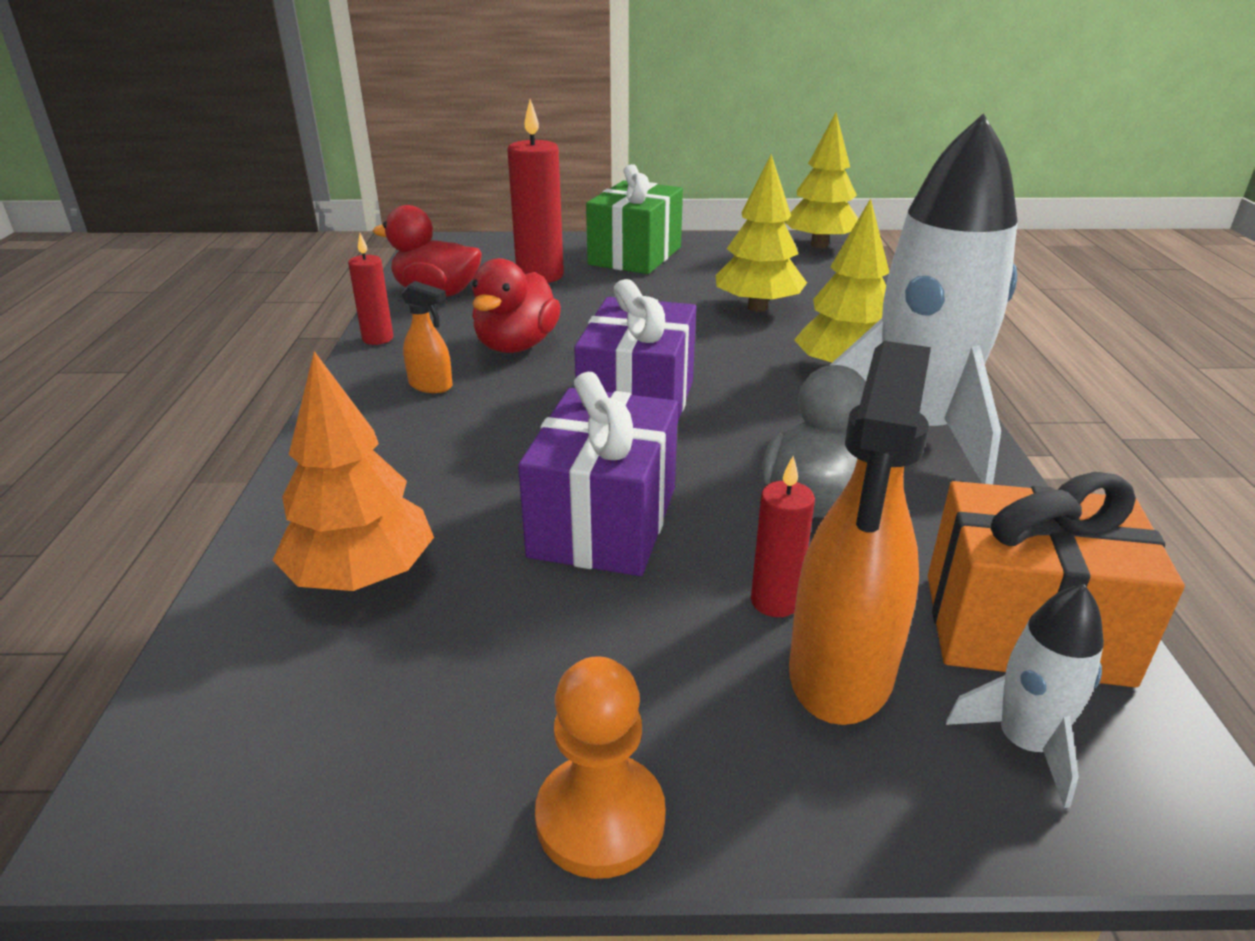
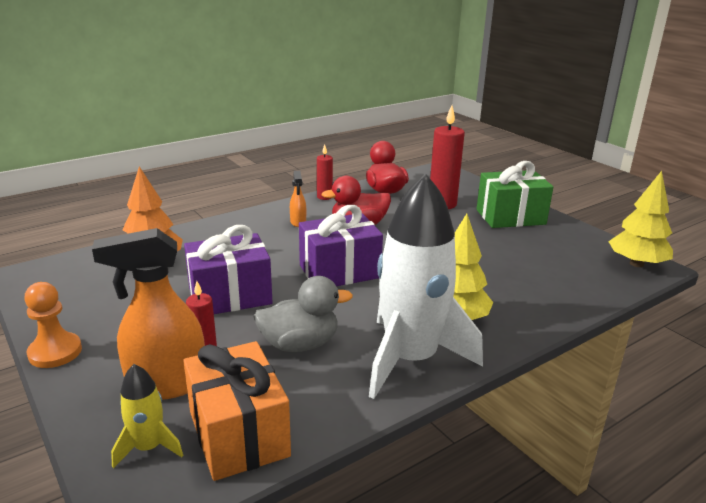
camera: 55 degrees right, 5 degrees down
(757, 307) = (500, 270): yellow tree -> none
(1023, 743) = (148, 447): white rocket -> yellow rocket

